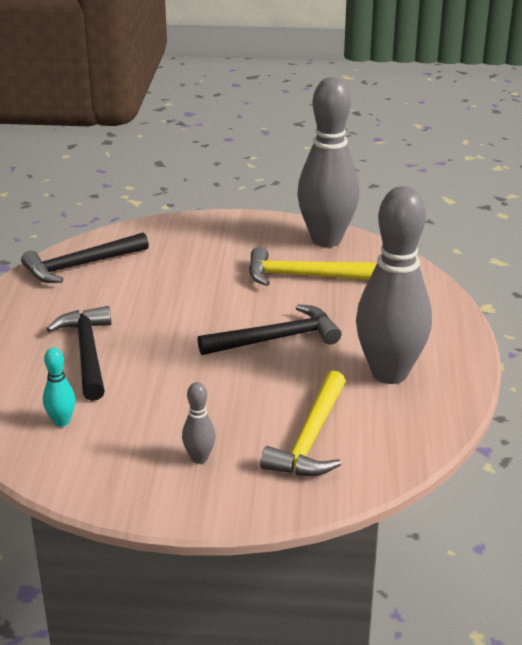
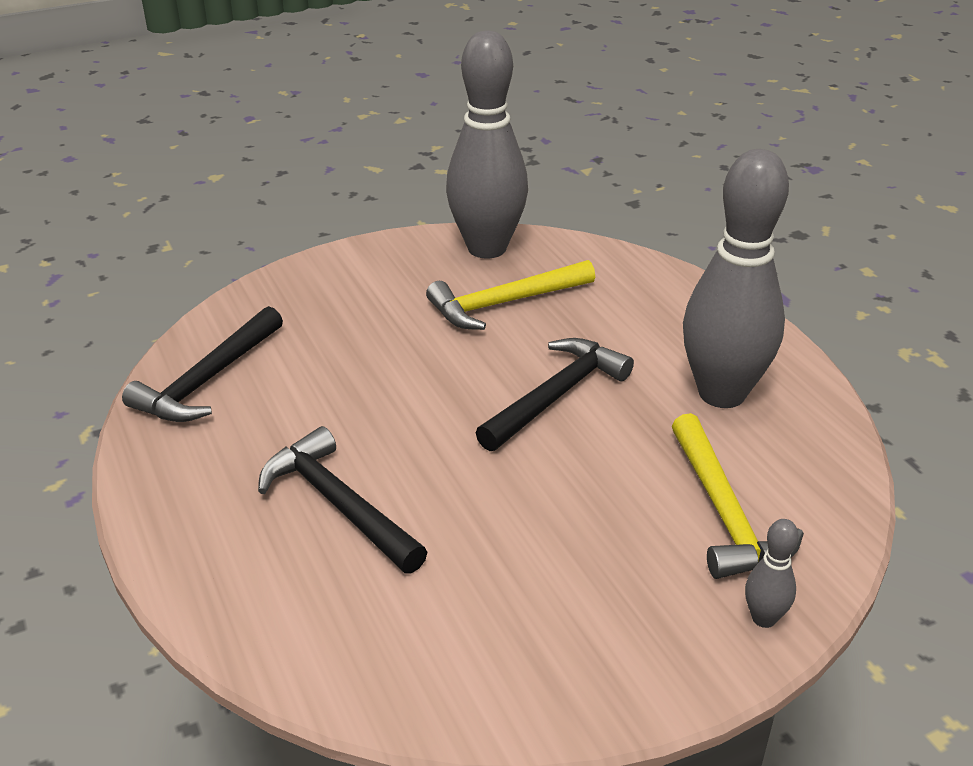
camera: 30 degrees left, 5 degrees up
(61, 422) = (401, 622): turquoise bowling pin -> none
(199, 458) = (627, 597): grey bowling pin -> grey bowling pin (763, 618)

